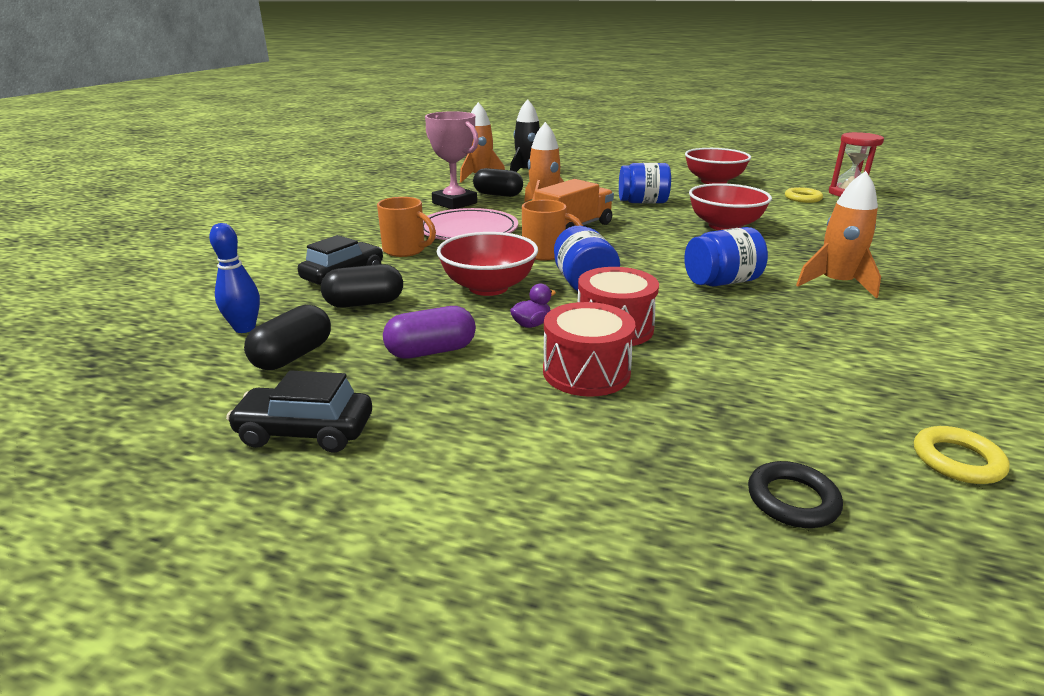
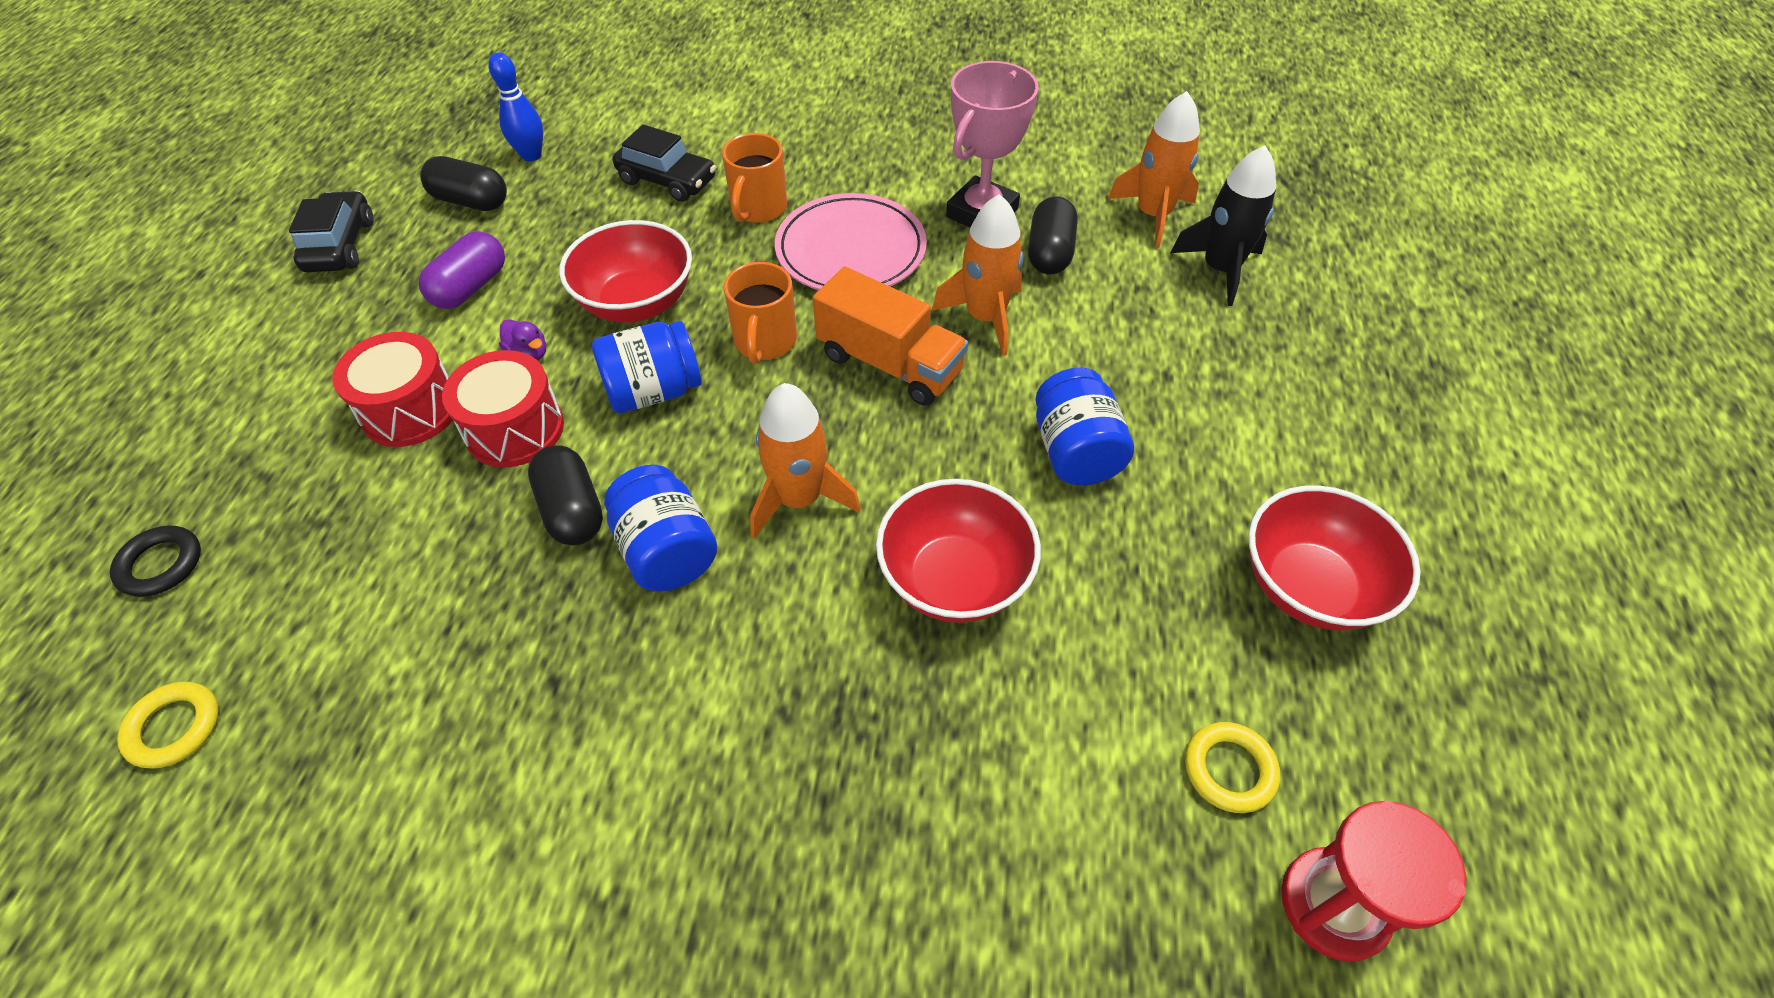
camera: 80 degrees right, 25 degrees up
(364, 303) = (589, 215): black capsule -> black capsule (572, 510)
(431, 351) = (470, 287): purple capsule -> purple capsule turned 60 degrees clockwise
(836, 284) = (668, 718): orange rocket -> orange rocket (799, 499)

